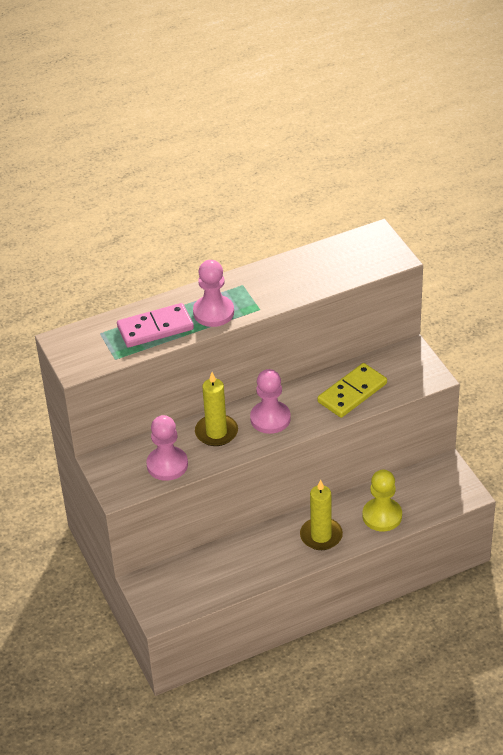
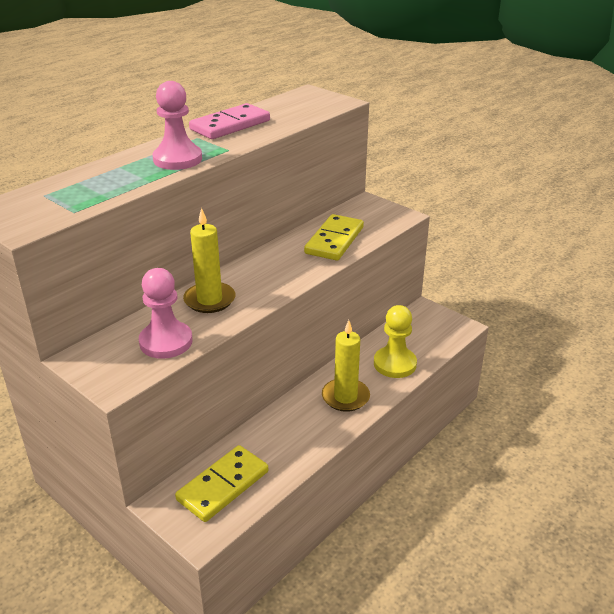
camera: 25 degrees left, 10 degrees down
(155, 328) = (114, 180): pink domino -> pink domino (230, 125)
(189, 583) = (223, 486): none -> yellow domino
(270, 419) = (263, 276): pink pawn -> none

